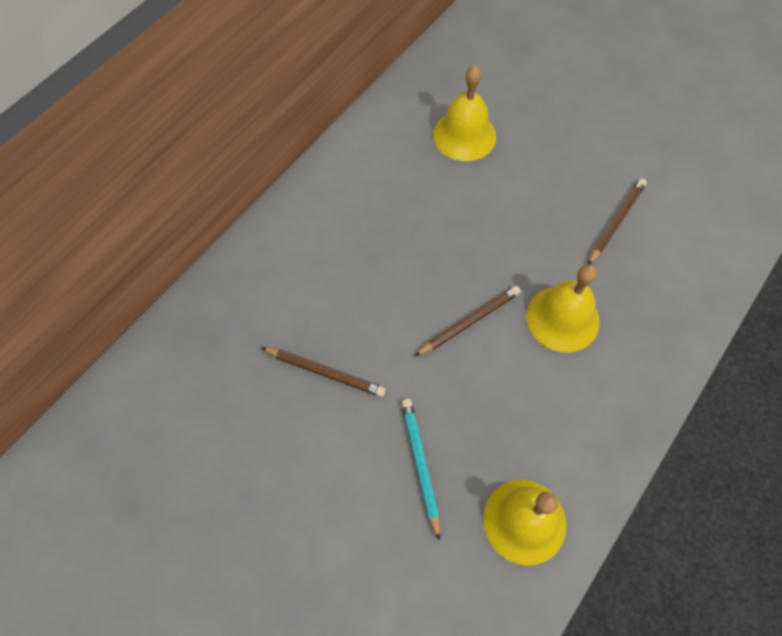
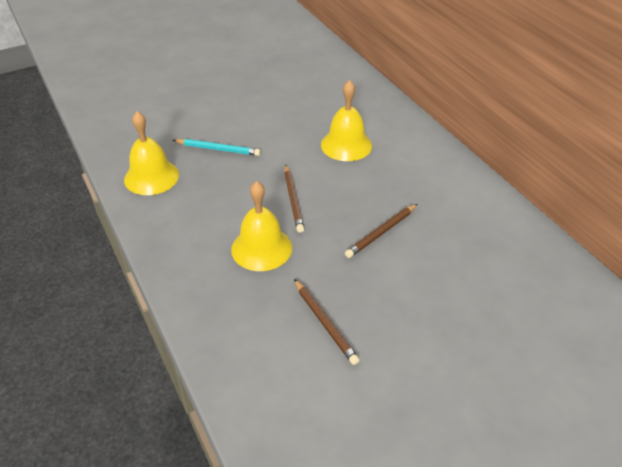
camera: 115 degrees right, 20 degrees down
(325, 372) = (303, 131): brown pencil -> brown pencil (381, 233)
(464, 135) = (470, 259): yellow bell -> yellow bell (346, 145)

